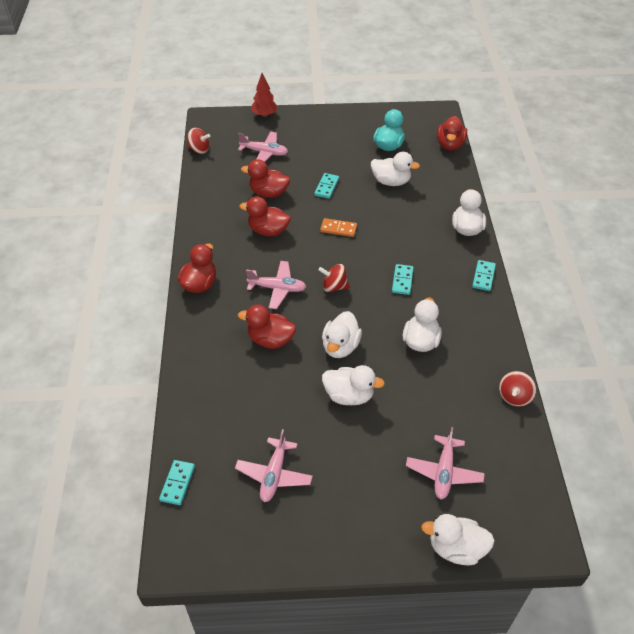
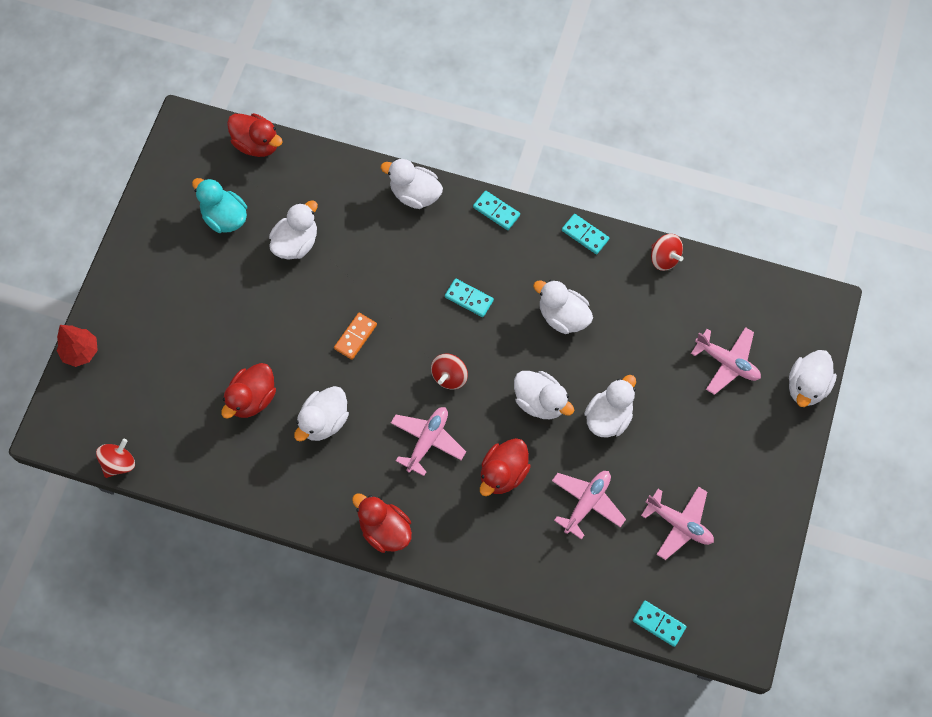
camera: 70 degrees left, 20 degrees up
(264, 153) = (166, 378): pink plane -> pink plane (587, 503)
(268, 231) = (324, 421): red duck -> white duck
(326, 187) = (272, 323): turquoise domino -> turquoise domino (585, 235)

